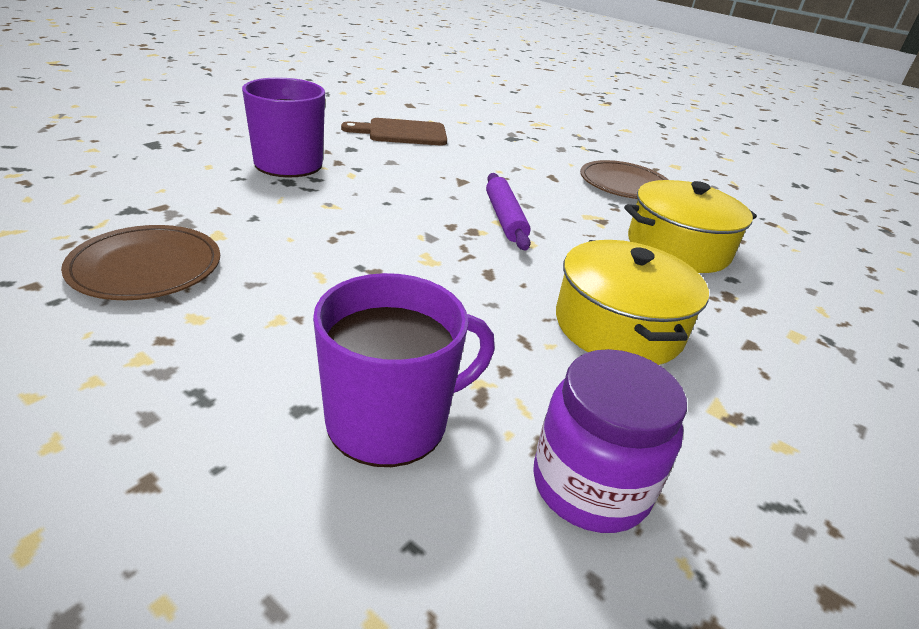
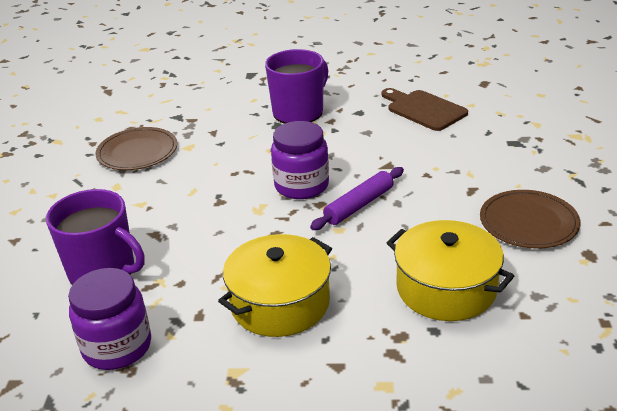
camera: 60 degrees right, 0 degrees up
(425, 223) = (301, 186): none -> purple jar

